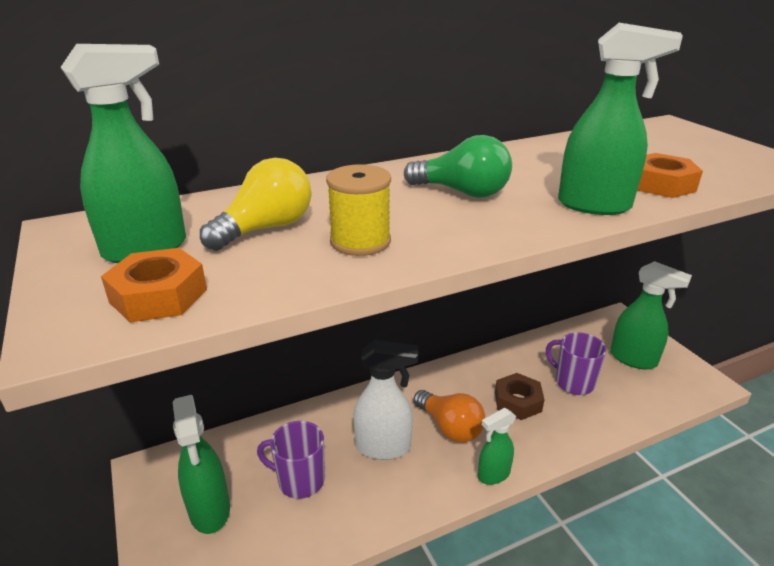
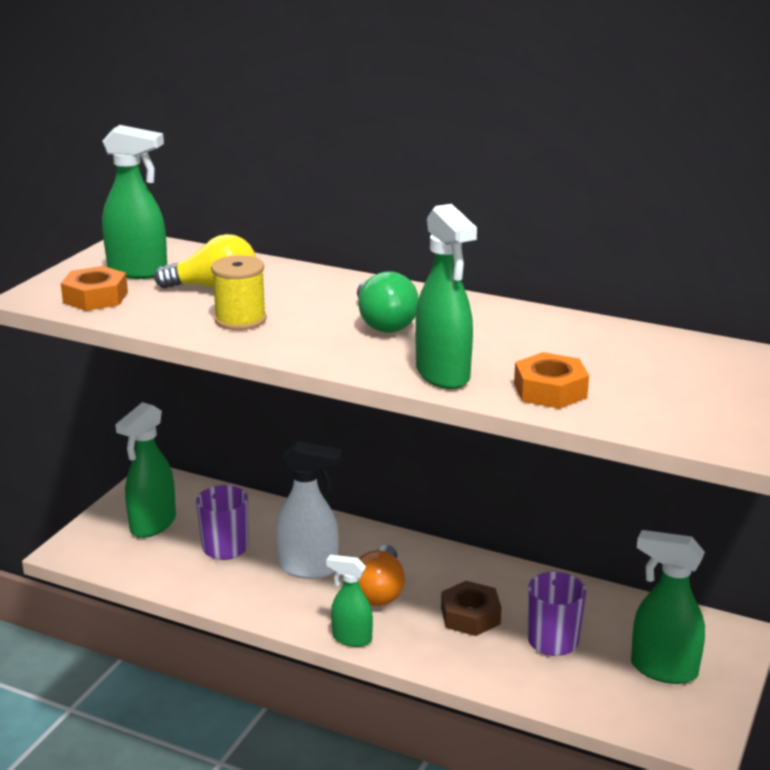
camera: 50 degrees right, 5 degrees down
(383, 447) = (309, 568): white spray bottle -> white spray bottle turned 45 degrees counterclockwise
(633, 359) = (662, 669): green spray bottle -> green spray bottle turned 120 degrees clockwise

